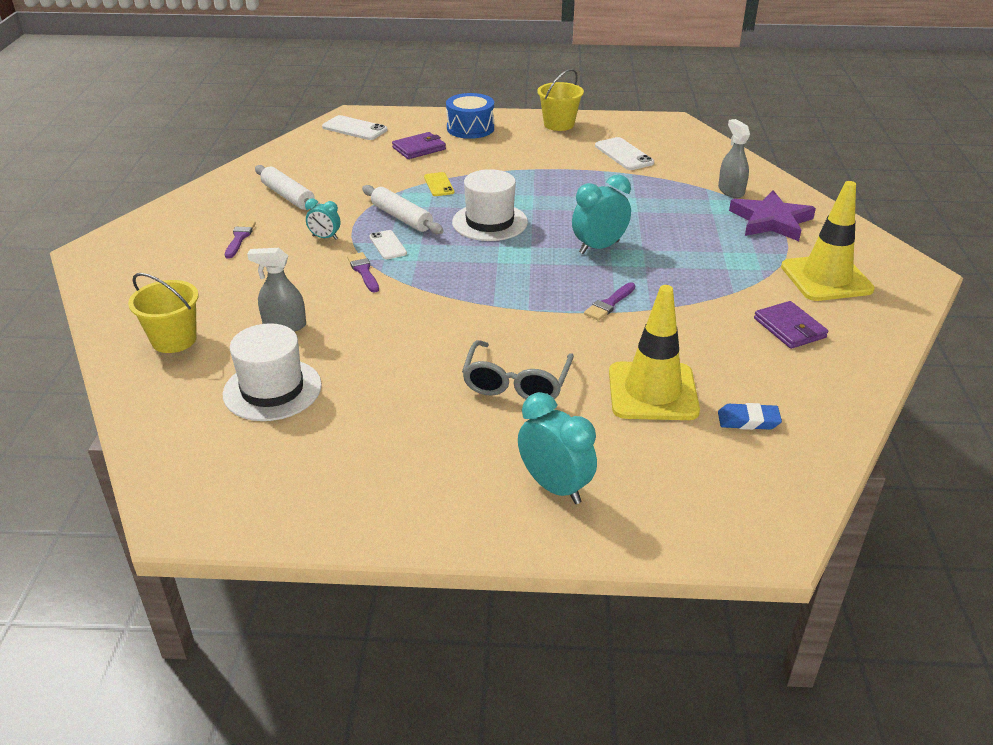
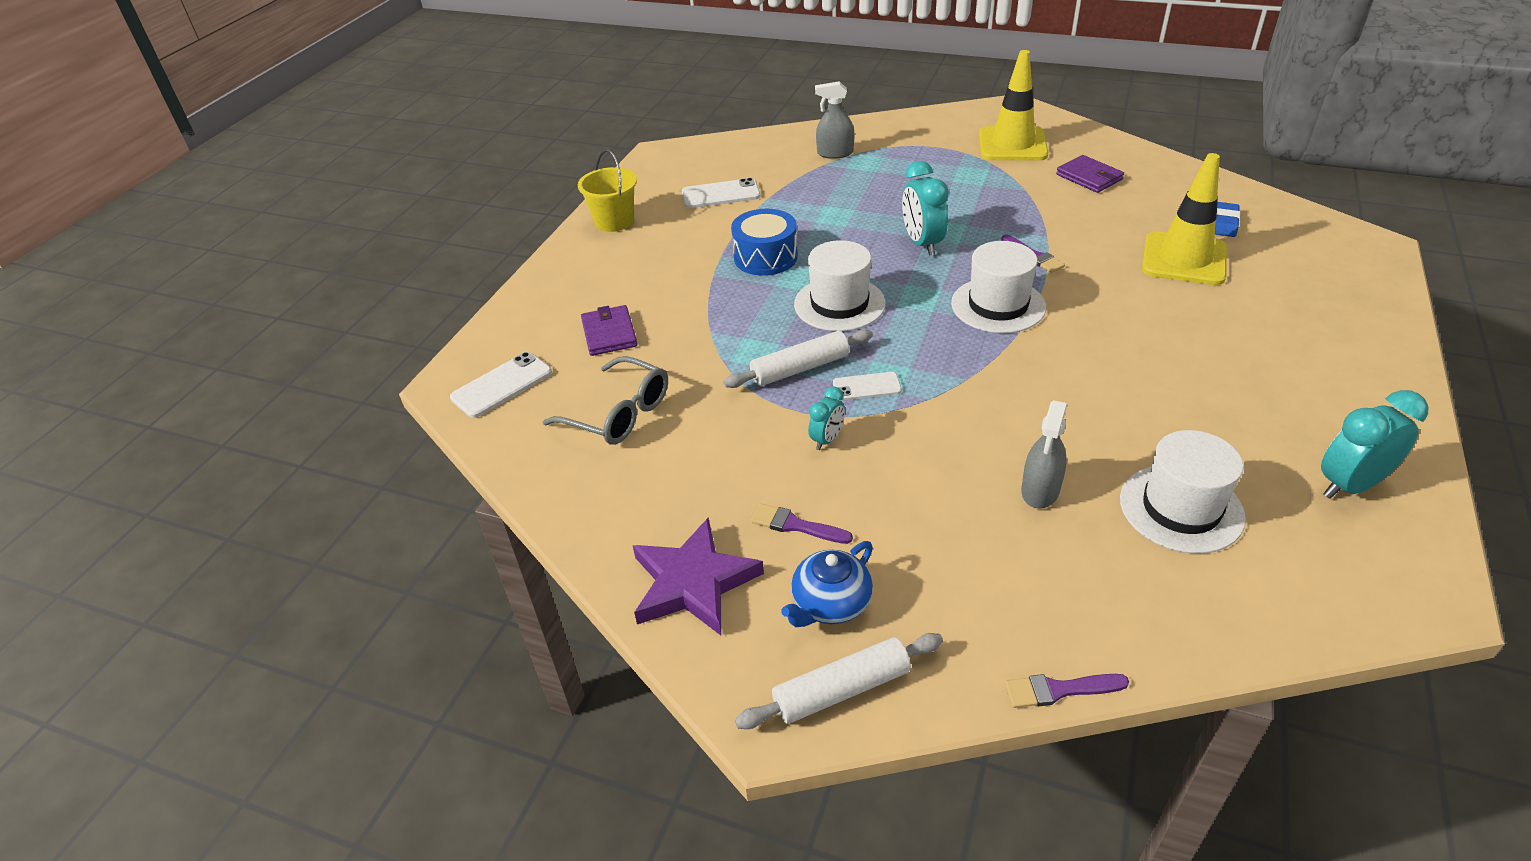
camera: 70 degrees left, 5 degrees up
(173, 258) = (830, 604): none -> blue teapot
(174, 340) = (1062, 602): yellow bucket -> none
(288, 196) = (689, 468): white rolling pin -> white rolling pin (841, 690)
(363, 271) = (925, 412): purple brush -> purple brush (1059, 690)
(439, 185) = (725, 329): yellow phone -> none
(470, 128) = (577, 285): blue drum -> blue drum (765, 257)
(516, 383) = (1170, 331): grey glasses -> grey glasses (619, 414)
(519, 291) = (998, 305): none -> white hat
(555, 487) = (1328, 333): turquoise clock -> turquoise clock (1350, 485)
(771, 221) = (903, 147): purple star -> purple star (693, 582)
(789, 328) = (1089, 177): purple wallet -> purple wallet turned 60 degrees clockwise

